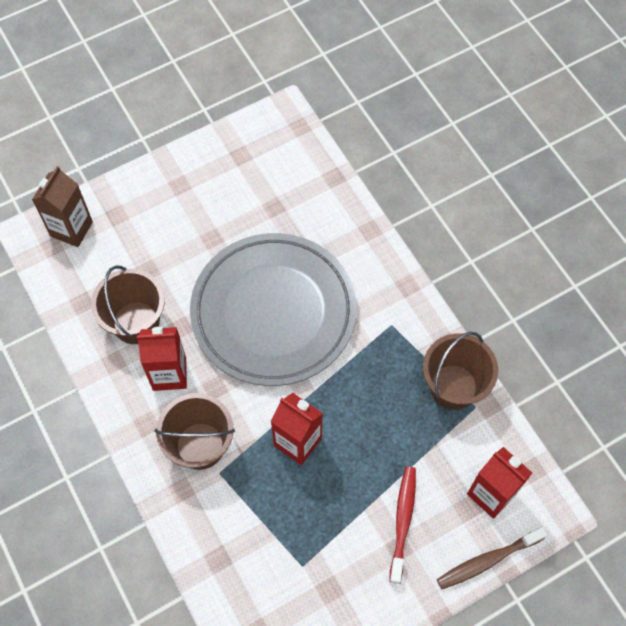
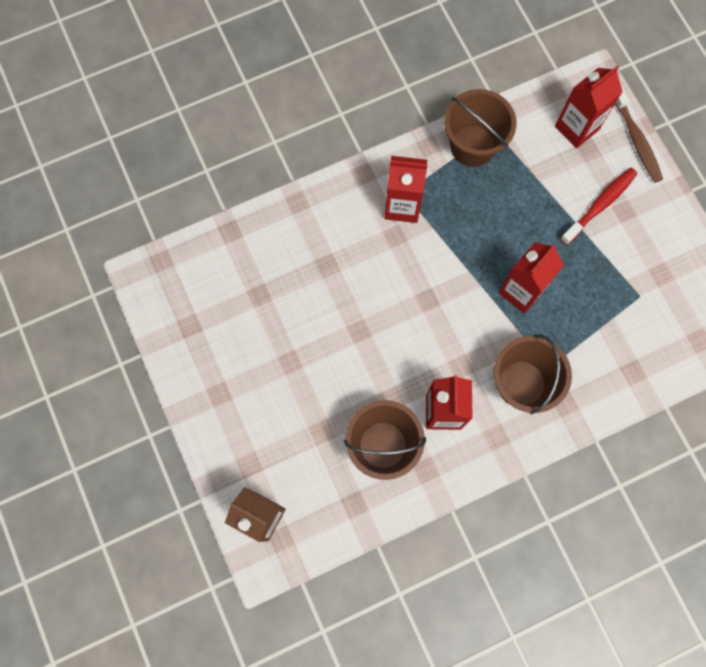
camera: 85 degrees left, 10 degrees up
(273, 312) = (382, 304): grey plate -> none
(377, 323) = (402, 206): none -> red carton
(403, 521) = (600, 205): red toothbrush -> red toothbrush turned 120 degrees clockwise

